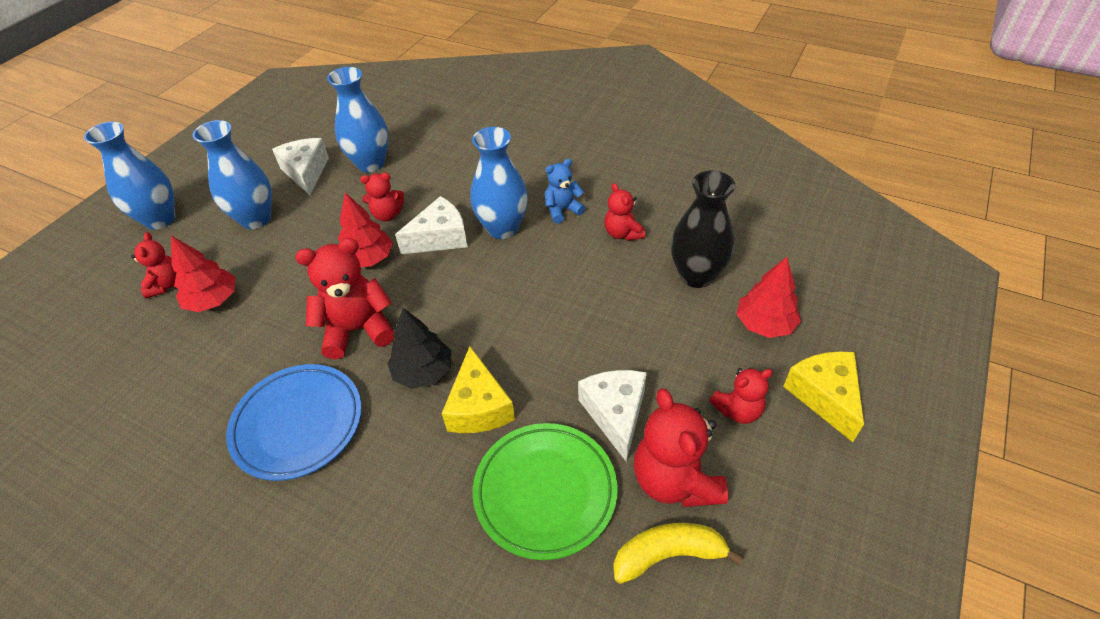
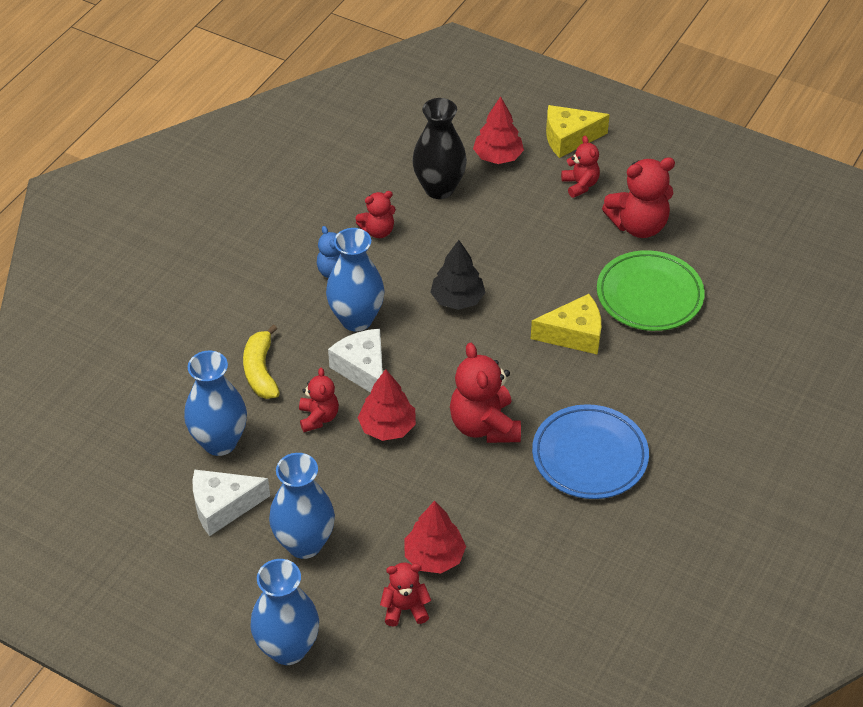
camera: 90 degrees left, 0 degrees up
(423, 372) = (536, 373): black tree -> black tree (457, 299)
(615, 414) = (582, 252): white cheese -> none
(668, 554) = (693, 235): yellow banana -> yellow banana (261, 371)

